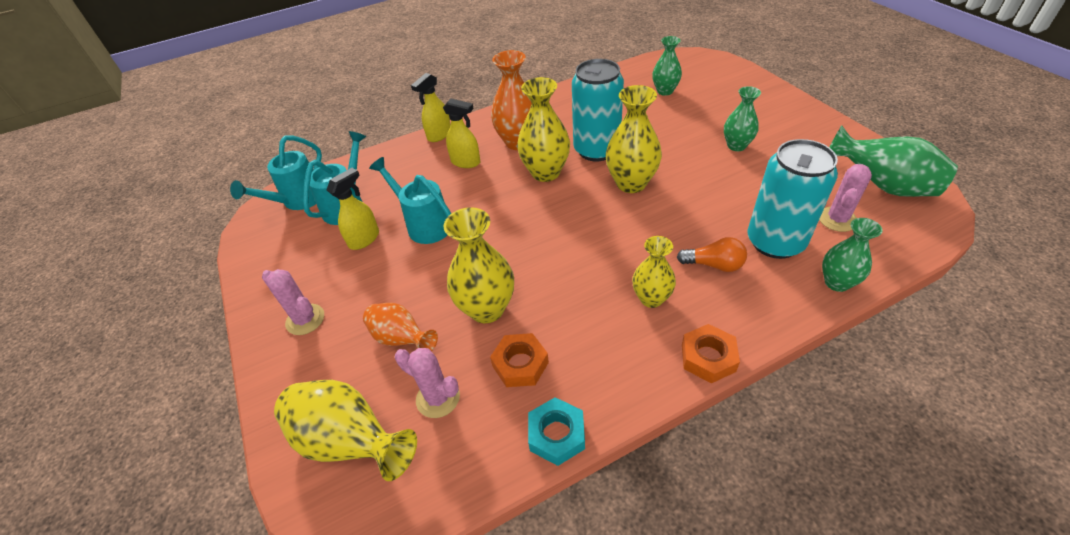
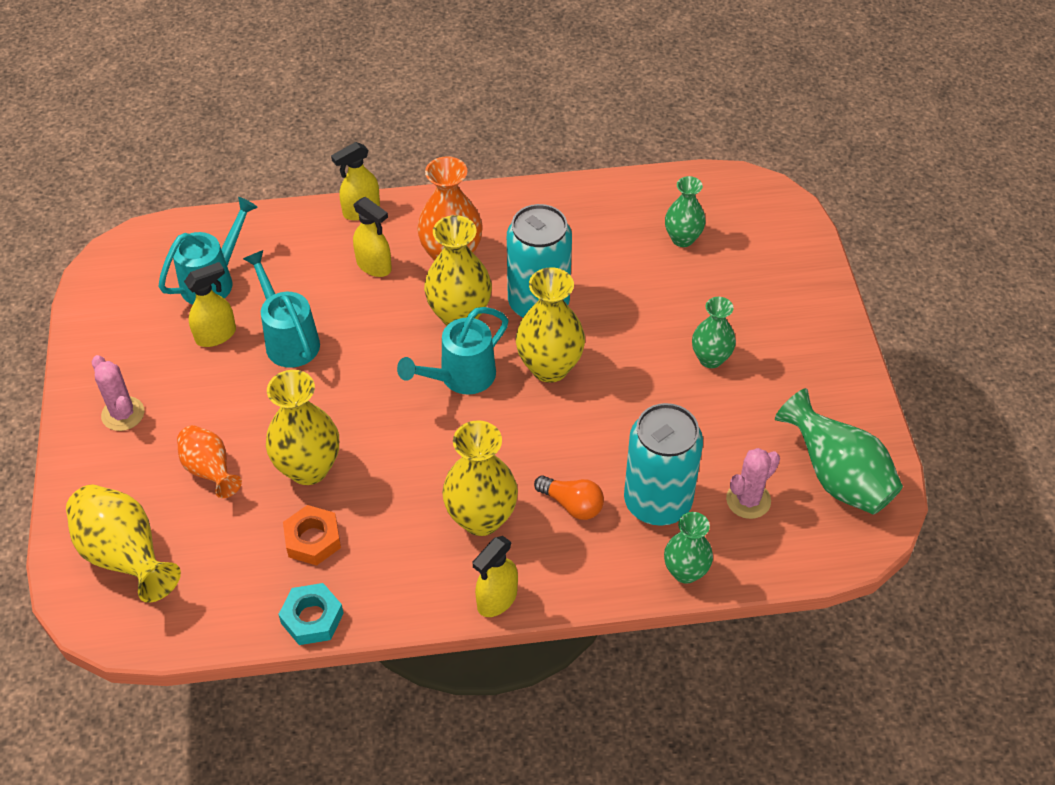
camera: 15 degrees right, 5 degrees up
(298, 200) = (161, 254): turquoise watering can -> turquoise watering can (461, 377)
(438, 398) = (220, 544): pink cactus -> none
(651, 298) = (481, 518): yellow vase -> yellow vase, size x1.57
(708, 357) = (496, 599): orange nut -> yellow spray bottle

